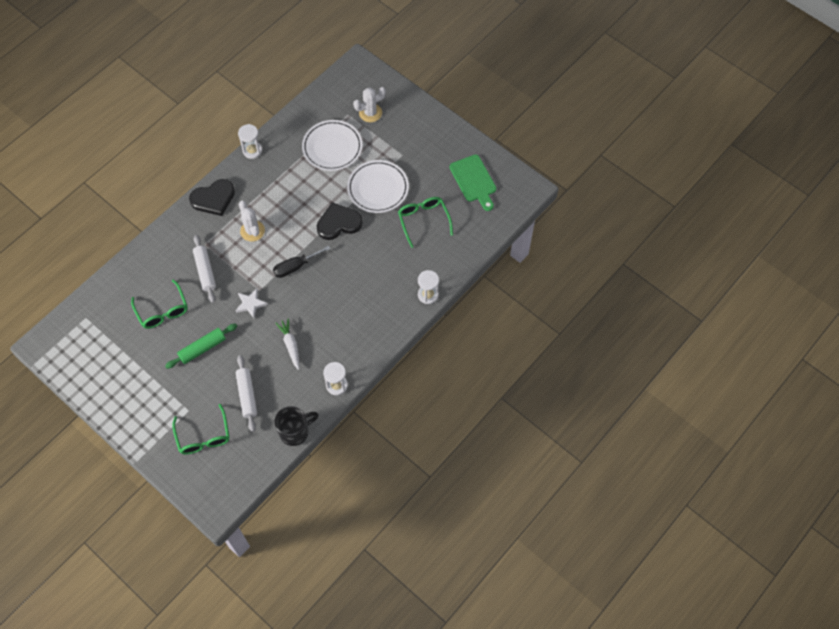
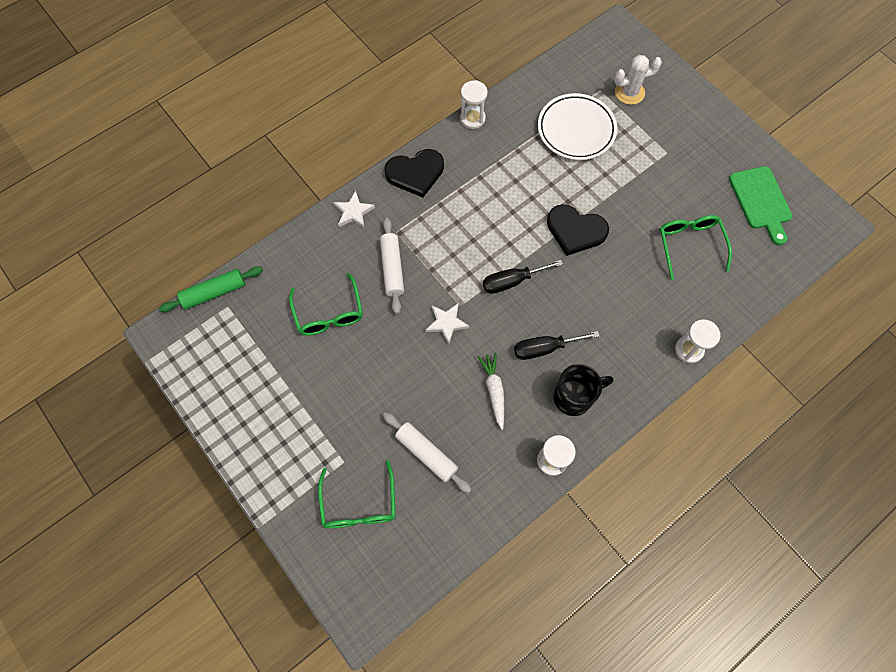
camera: 10 degrees right, 5 degrees up
(170, 235) = (353, 212): none -> white star
(202, 348) = (374, 375): green rolling pin -> green rolling pin (214, 292)
(247, 395) = (426, 453): white rolling pin -> white rolling pin turned 45 degrees counterclockwise
(252, 231) = (460, 223): white cactus -> none
(295, 432) = (487, 520): black mug -> black mug (574, 397)
(324, 310) = (544, 348): none -> black screwdriver
(338, 223) = (575, 231): black heart -> black heart turned 150 degrees counterclockwise
(378, 188) = (631, 192): white plate -> none

